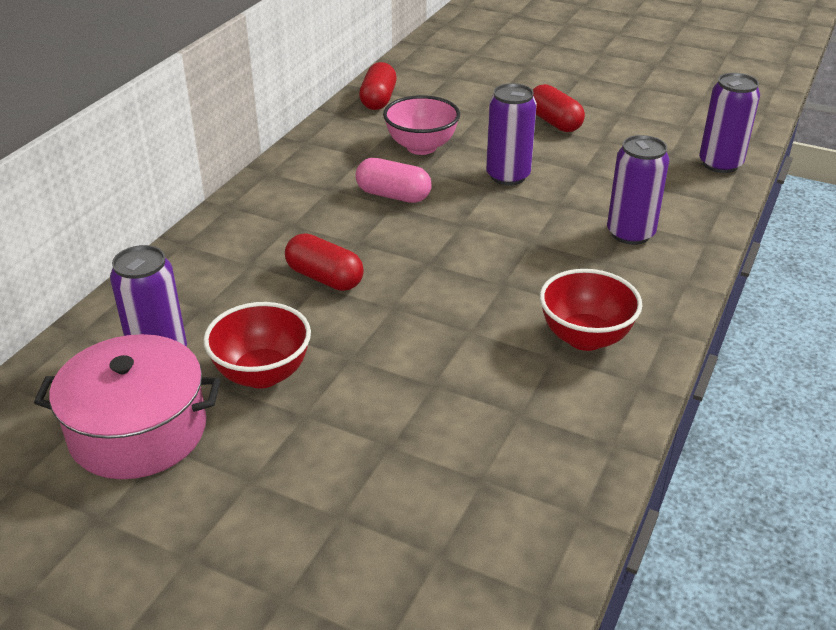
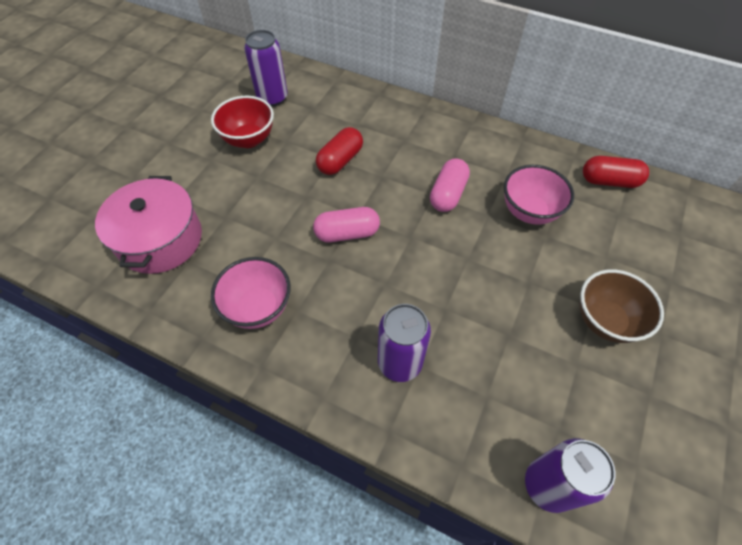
camera: 90 degrees right, 20 degrees up
(138, 430) = (214, 99): pink pot -> pink pot (160, 239)
(459, 270) = (347, 233): none -> pink capsule
(508, 176) = (489, 273): purple can -> none
(554, 122) = (605, 321): red capsule -> brown bowl
(585, 337) = (258, 308): red bowl -> pink bowl

